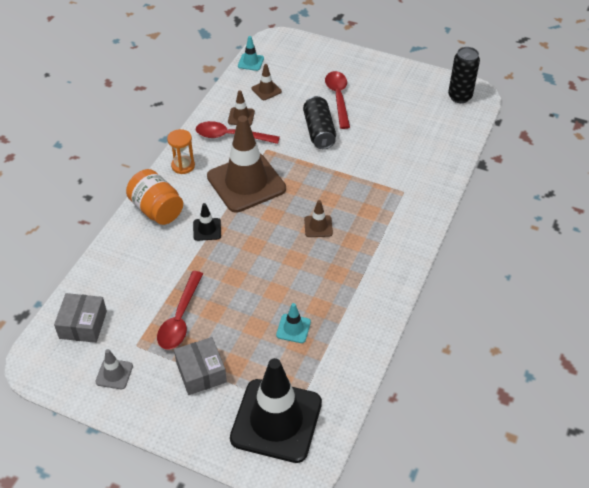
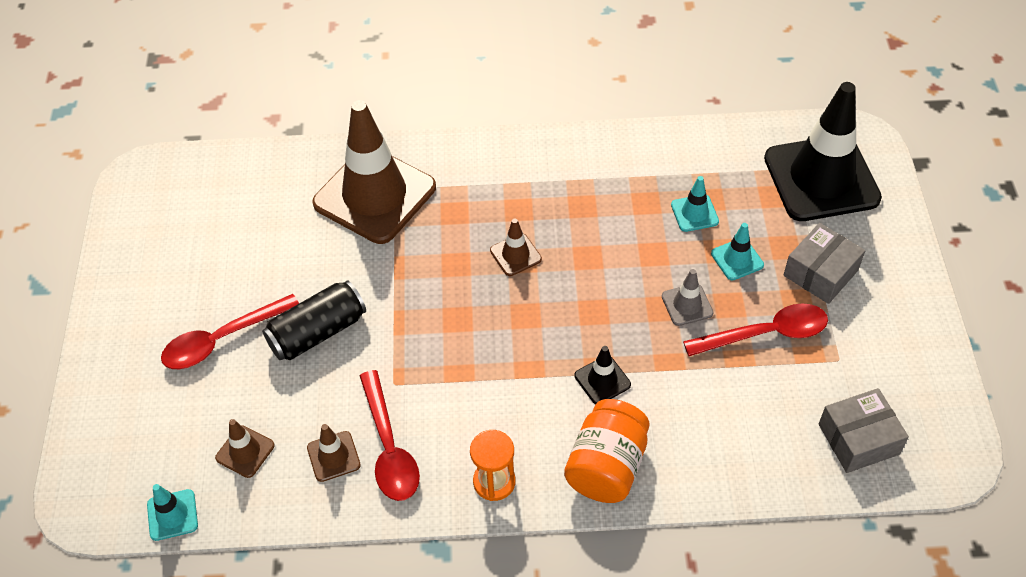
camera: 115 degrees left, 5 degrees up
(114, 374) = (894, 360): grey traffic cone -> grey traffic cone (687, 305)
(242, 332) = (737, 259): none -> turquoise traffic cone
(246, 183) = (482, 376): brown traffic cone -> brown traffic cone (375, 195)
(459, 97) = (155, 191): black can -> none

